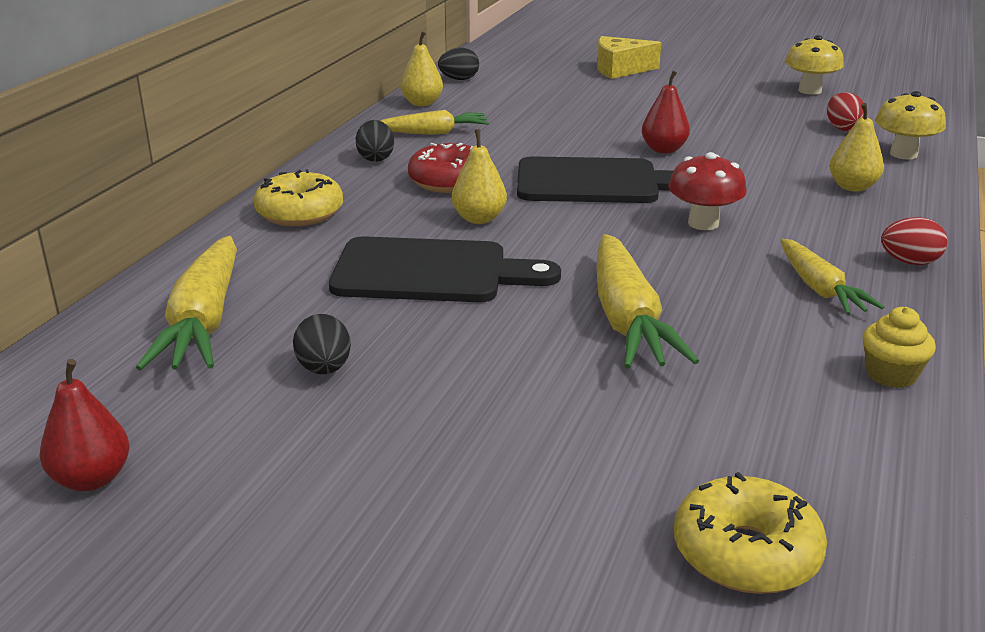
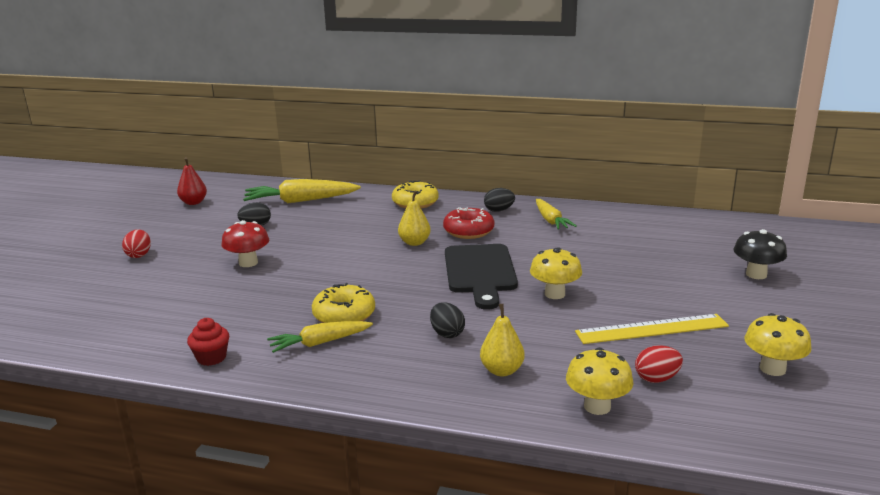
camera: 85 degrees right, 5 degrees down
(422, 103) = (608, 213): yellow pear -> none
(430, 272) = (346, 237): black cutting board -> none
(459, 79) = (671, 219): black egg -> black egg (447, 333)
(620, 69) = (756, 274): yellow cheese -> black mushroom
(627, 319) = (289, 285): yellow carrot -> none
(664, 150) = (554, 294): red pear -> yellow mushroom
(703, 223) = (417, 307): red mushroom -> red mushroom (248, 263)
(744, 119) = (652, 329): none -> yellow ruler
(746, 553) = (90, 311): yellow donut -> yellow donut (344, 315)
(891, 375) = (211, 358): yellow cupcake -> red cupcake
(909, 262) = (359, 381): red egg -> red egg (139, 255)

